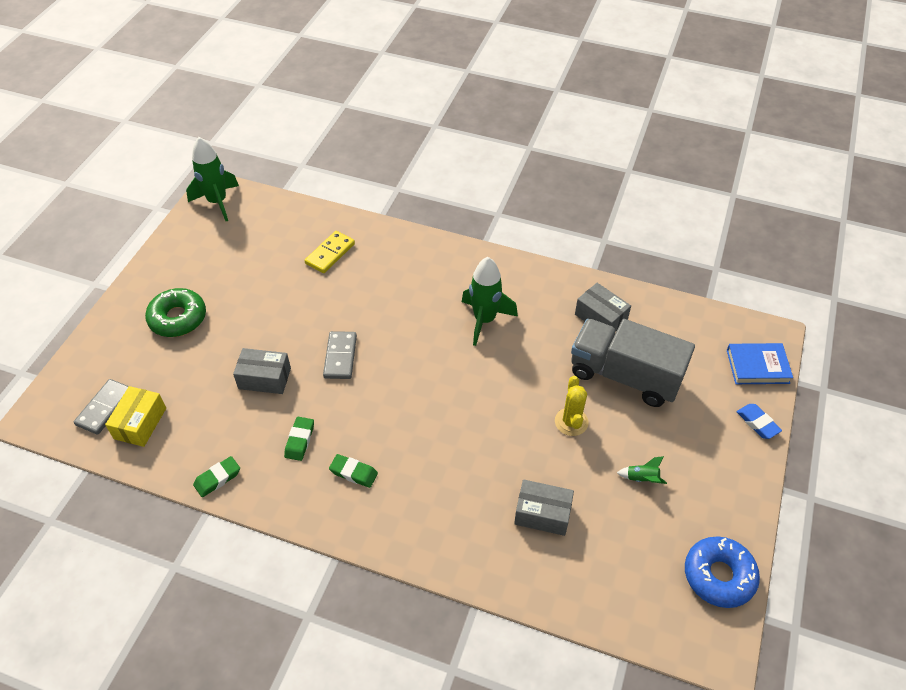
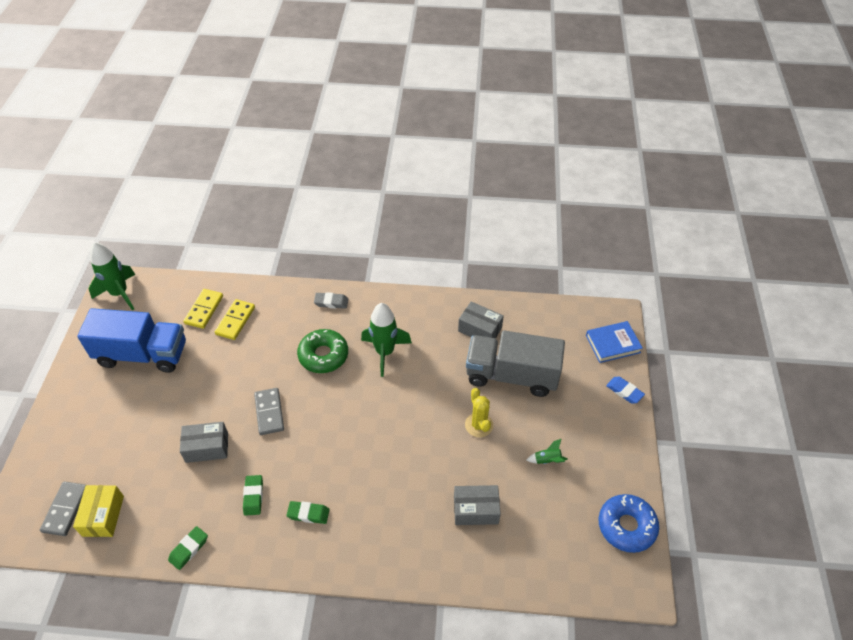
camera: 15 degrees left, 0 degrees up
(178, 318) = (112, 410): green donut -> green donut (323, 355)
(224, 268) = (142, 354): none -> blue truck
(300, 236) = (204, 310): none -> yellow domino
(439, 255) = (331, 302): none -> grey eraser

